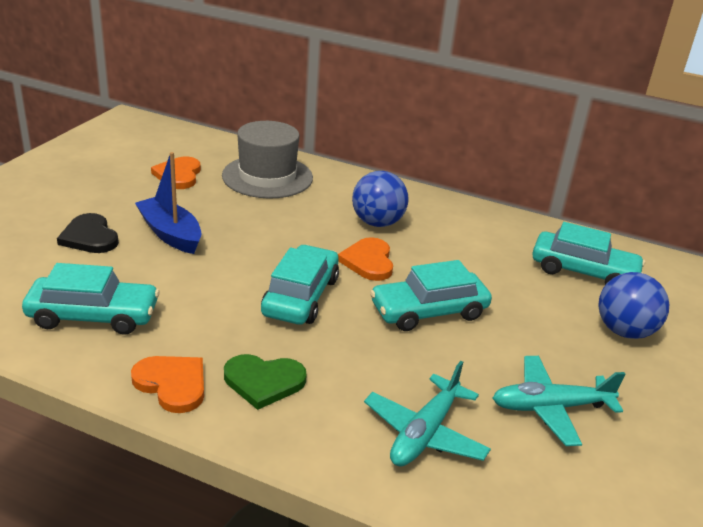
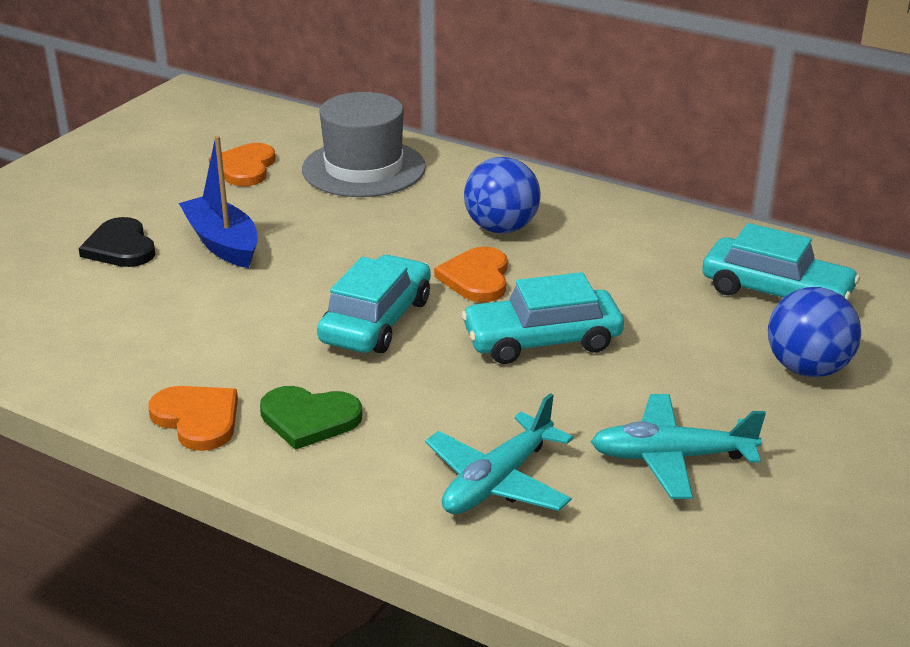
camera: 10 degrees right, 0 degrees up
(93, 316) = (114, 341): turquoise car -> none

